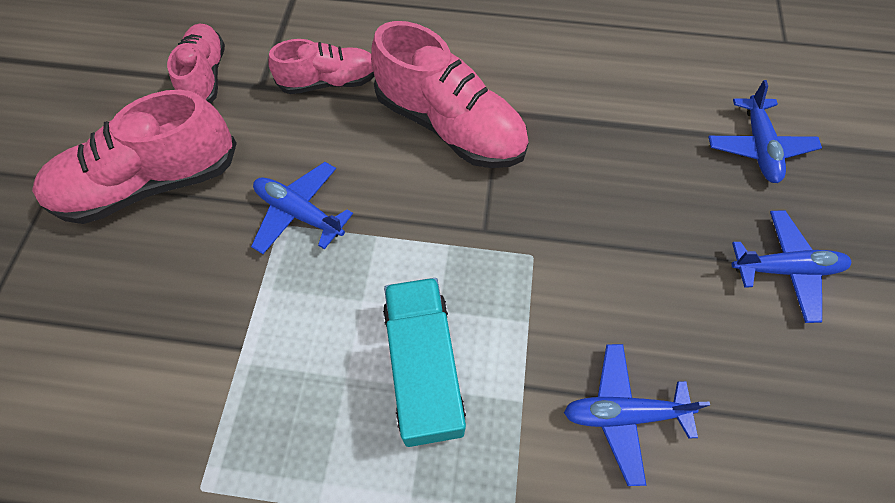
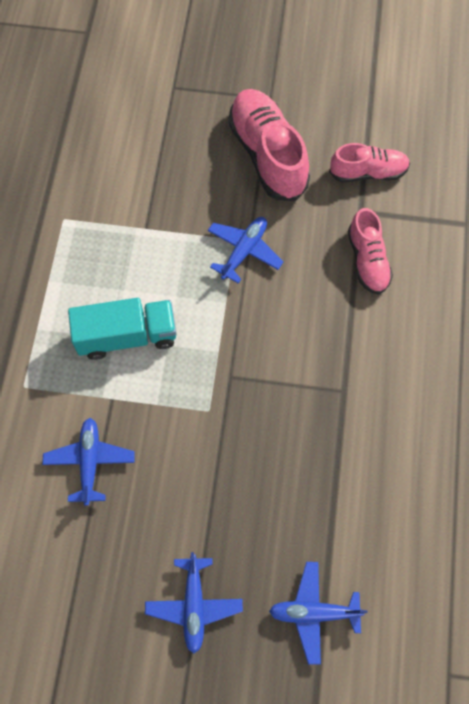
camera: 90 degrees right, 5 degrees up
(450, 125) = (327, 353): pink shoe -> none

